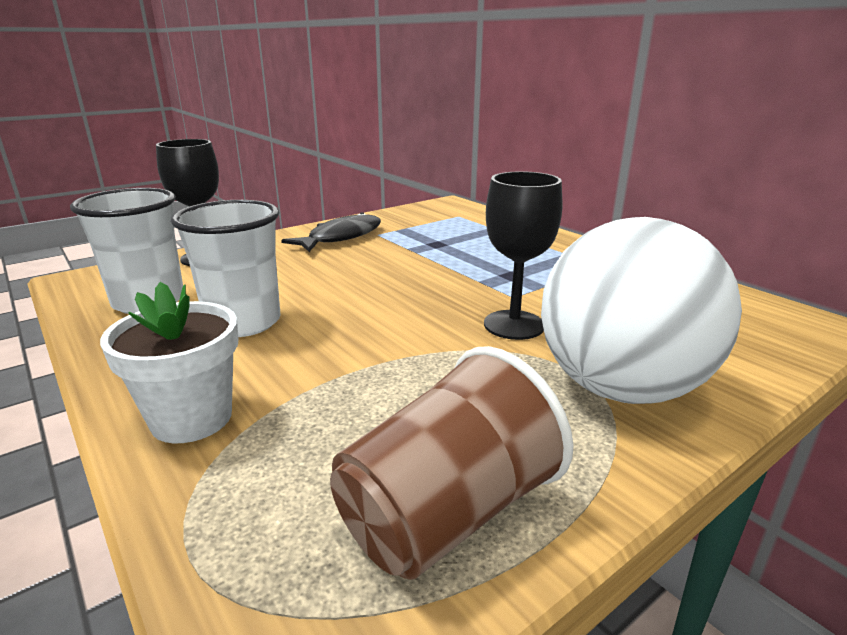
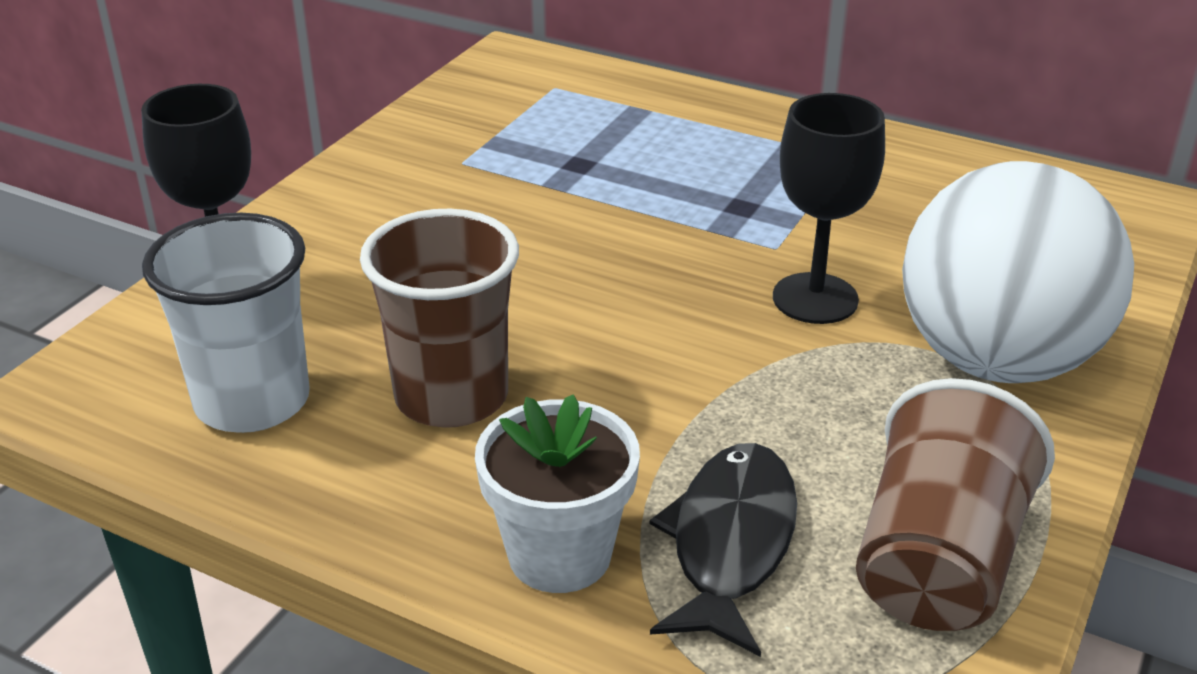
camera: 25 degrees left, 10 degrees up
(243, 322) = (451, 397): white cup -> brown cup
(341, 237) = (409, 184): black fish -> black fish (730, 543)

